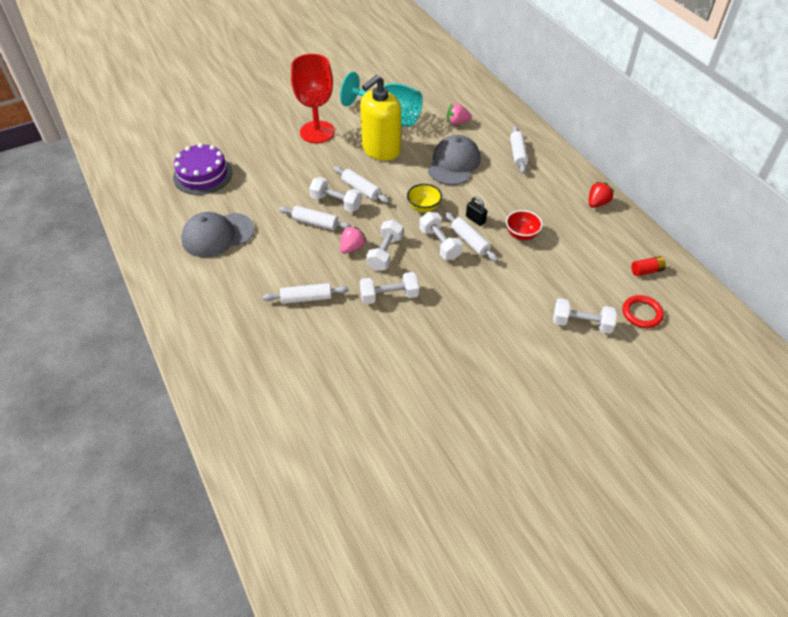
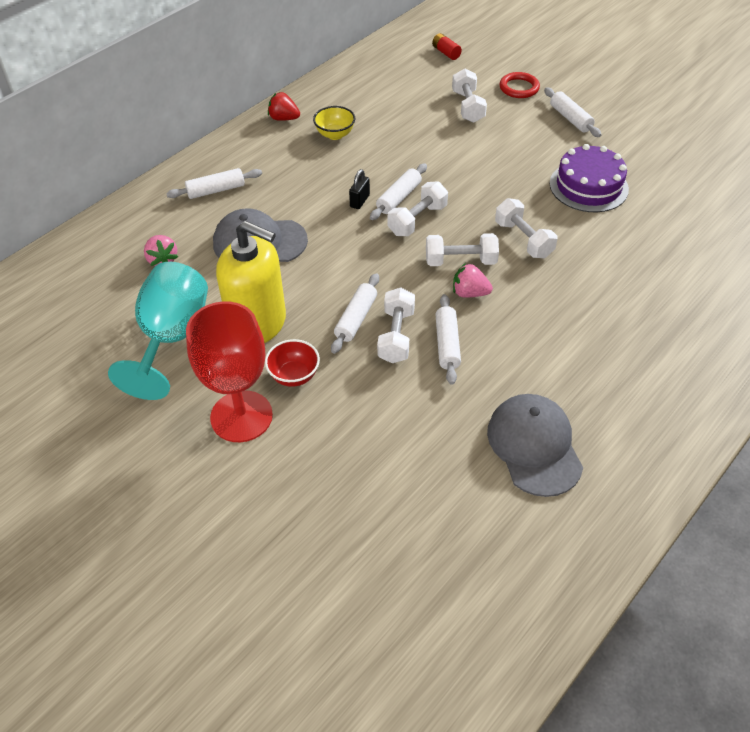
camera: 110 degrees left, 0 degrees up
(202, 175) = (418, 534): purple cake -> purple cake (588, 186)
(217, 235) = (534, 446): grey cap -> grey cap turned 150 degrees counterclockwise
(306, 298) = (575, 307): white rolling pin -> white rolling pin (570, 118)
(424, 207) = (361, 249): yellow bowl -> yellow bowl (335, 134)
(521, 234) = (365, 162): red bowl -> red bowl (294, 375)
(642, 313) = (430, 76): red ring -> red ring (519, 88)
(646, 271) = (372, 78): red battery -> red battery (446, 53)

